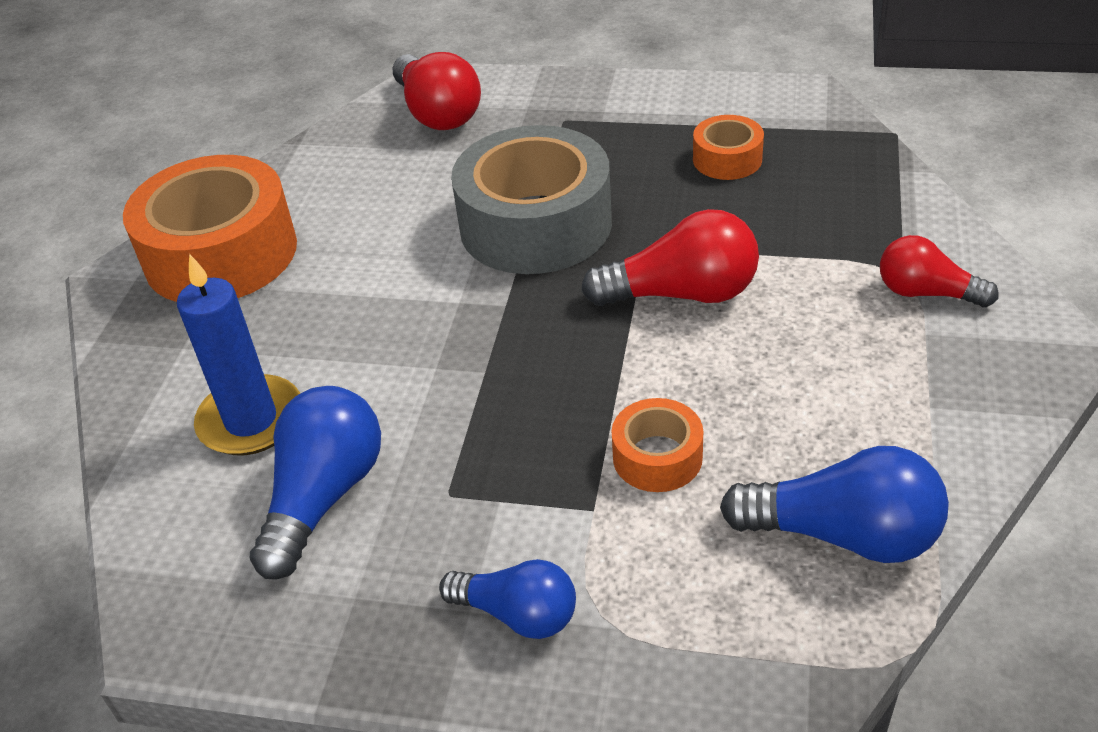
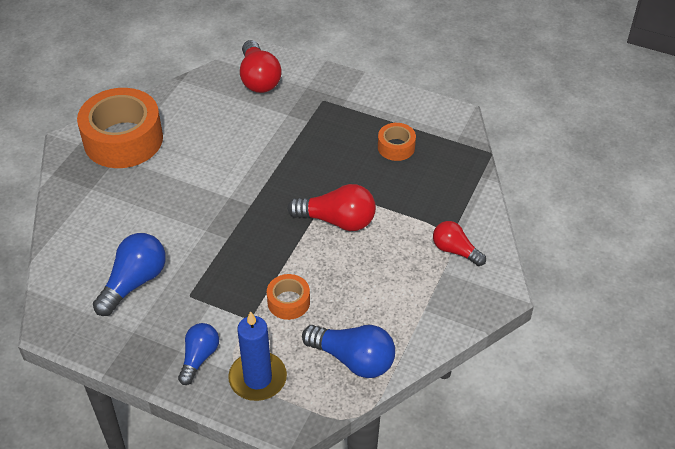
camera: 10 degrees right, 5 degrees up
(251, 420) = (113, 236): blue candle -> blue candle (258, 378)
(518, 614) = (199, 357): blue light bulb -> blue light bulb turned 105 degrees counterclockwise
(535, 224) = (282, 162): grey tape -> none

